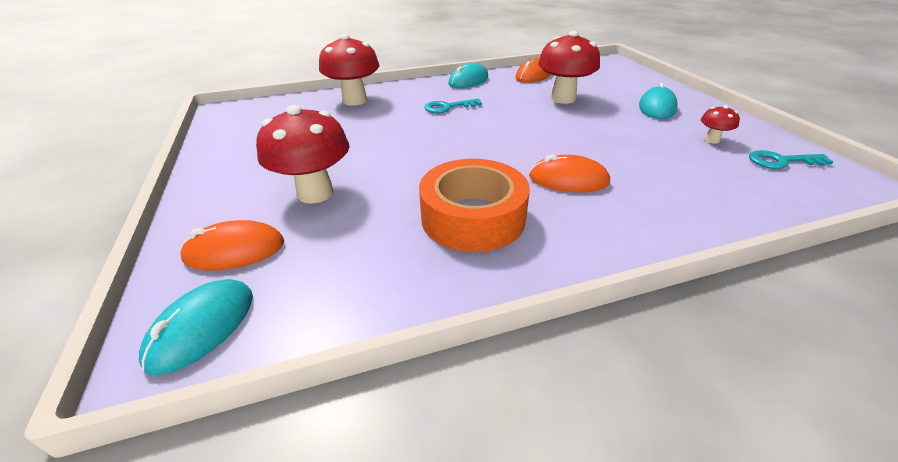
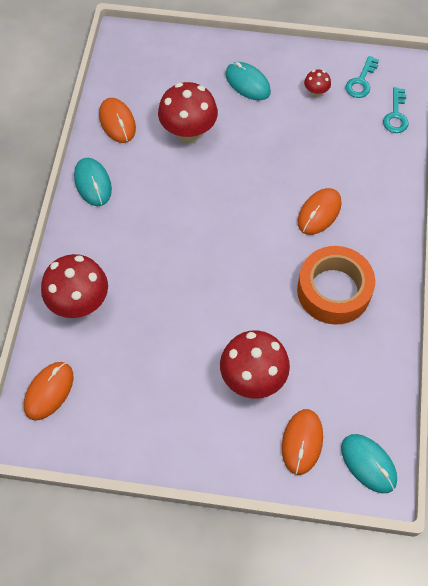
camera: 65 degrees left, 25 degrees up
(267, 108) = (49, 391): none -> orange mouse
(448, 107) = (150, 230): turquoise key -> turquoise key (395, 115)

